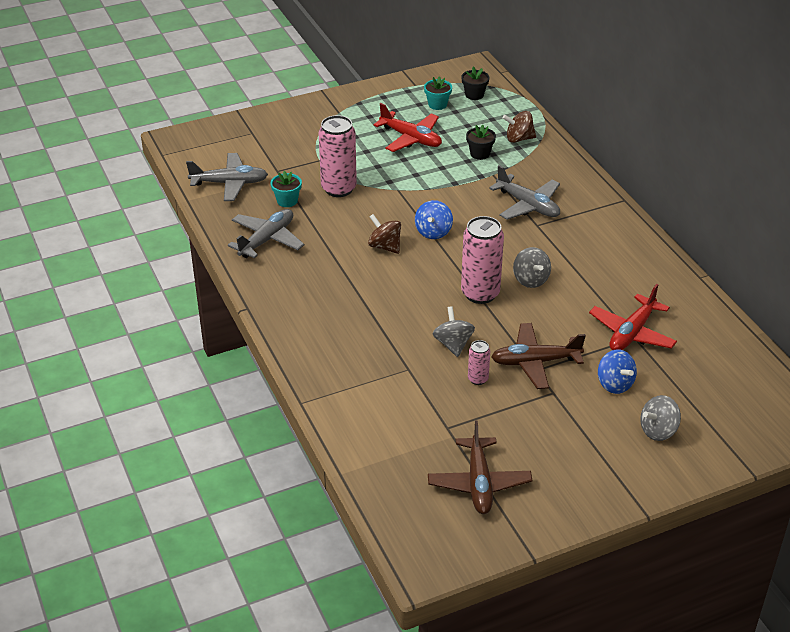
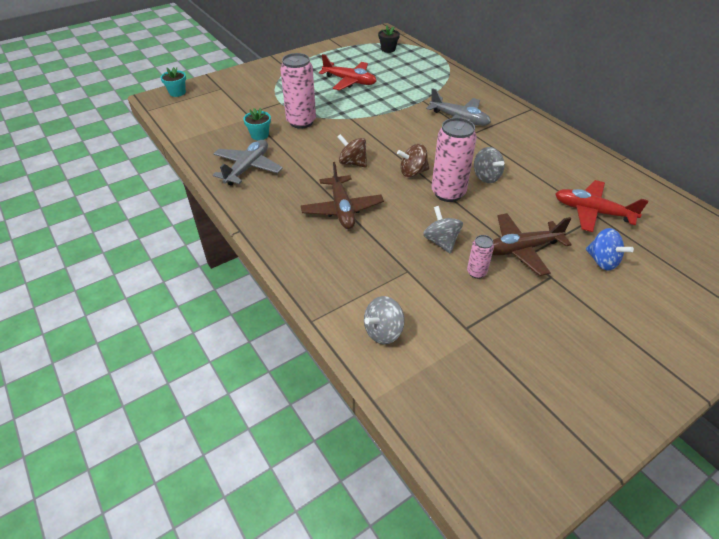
camera: 10 degrees left, 5 degrees up
(229, 183) = (207, 126): grey plane -> none
(433, 232) = (390, 147): blue spinning top -> none
(437, 104) = (362, 57): turquoise flower pot -> turquoise flower pot (177, 92)
(479, 483) = (522, 388): brown plane -> brown plane (342, 209)
(480, 154) = (407, 87): black flower pot -> none
(519, 139) = (432, 74): brown spinning top -> brown spinning top (412, 172)
(632, 333) = (592, 212): red plane -> red plane turned 90 degrees clockwise
(658, 431) = (665, 302): grey spinning top -> grey spinning top (383, 331)

